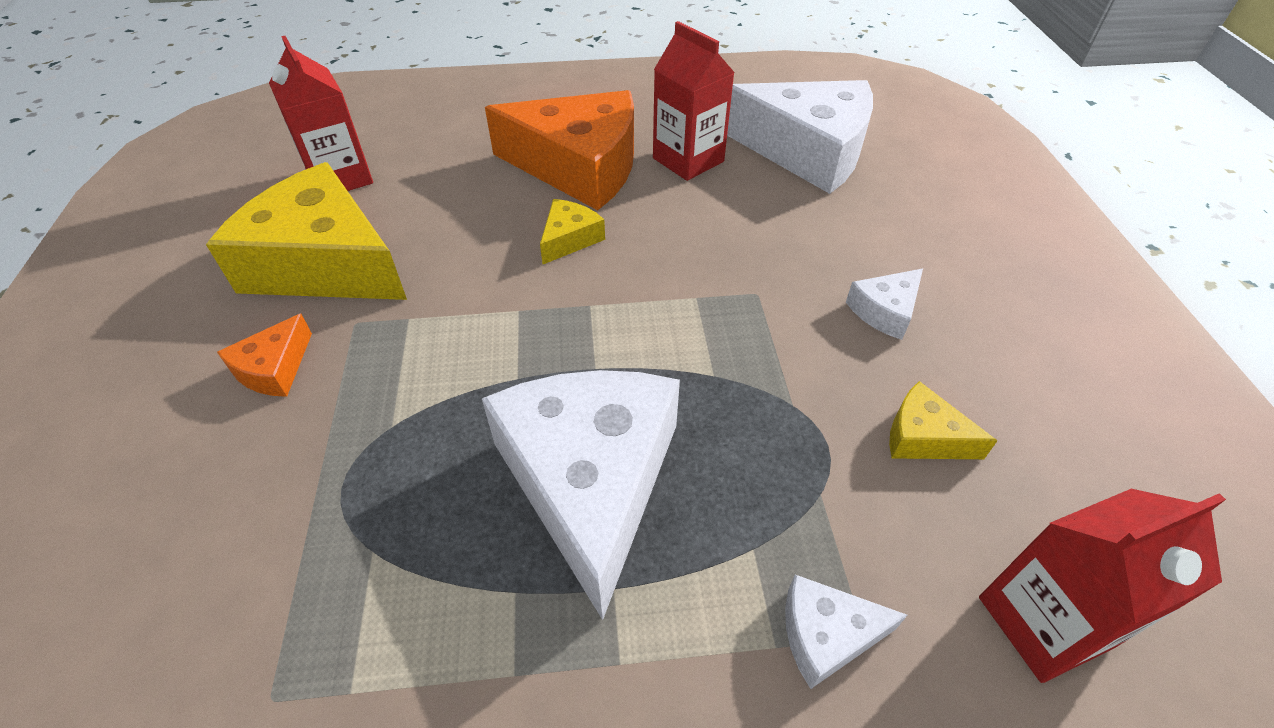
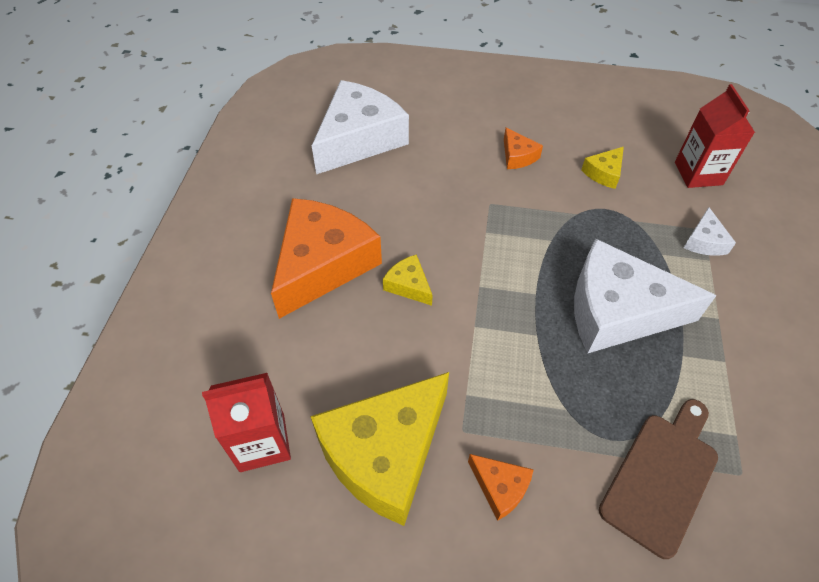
camera: 75 degrees left, 5 degrees up
(274, 562) = (662, 477): none -> brown cutting board
(688, 160) = (342, 200): red carton -> none
(885, 311) = (517, 156): white cheese -> orange cheese

